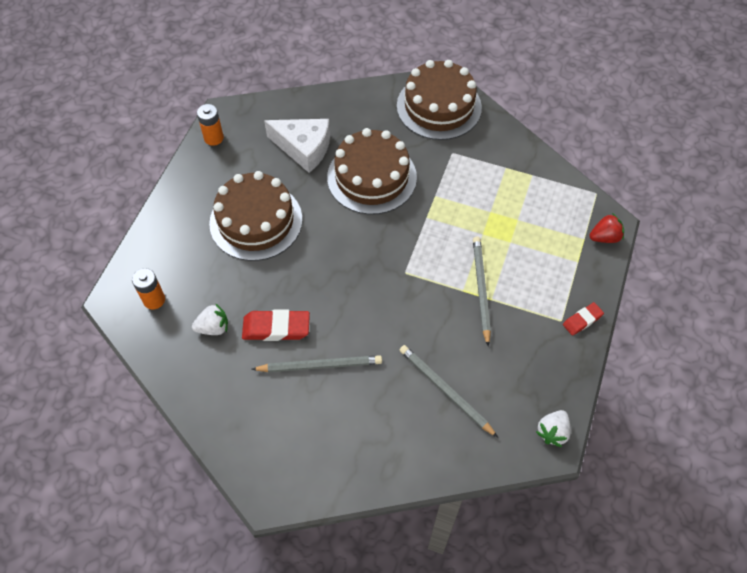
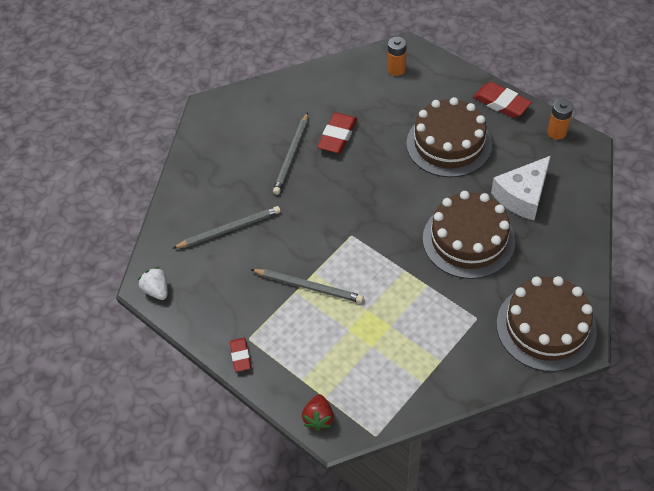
camera: 115 degrees right, 5 degrees down
(184, 190) = (501, 103): none -> red eraser
(213, 327) = (355, 99): white strawberry -> none

